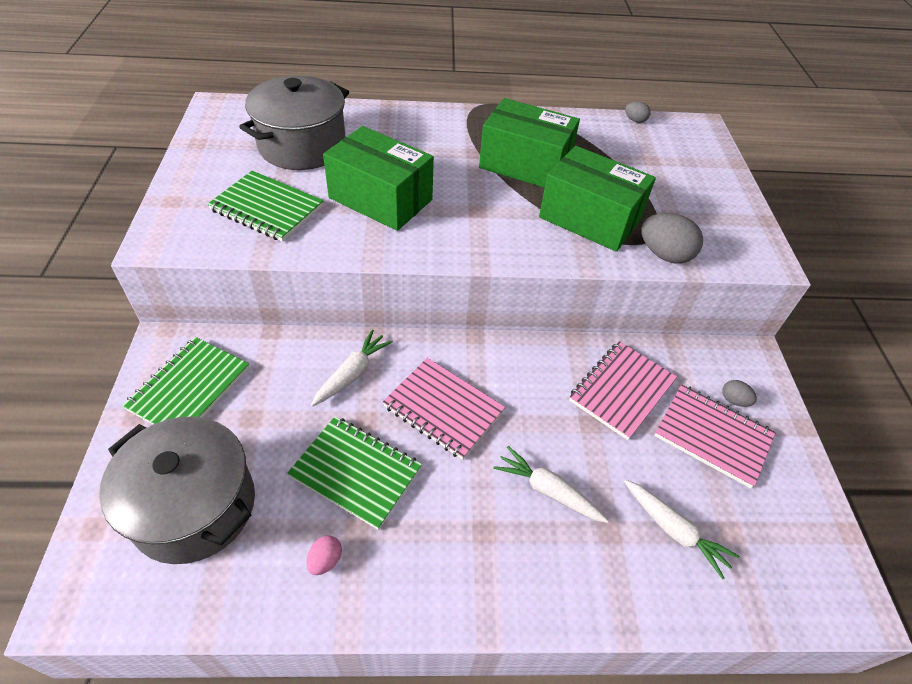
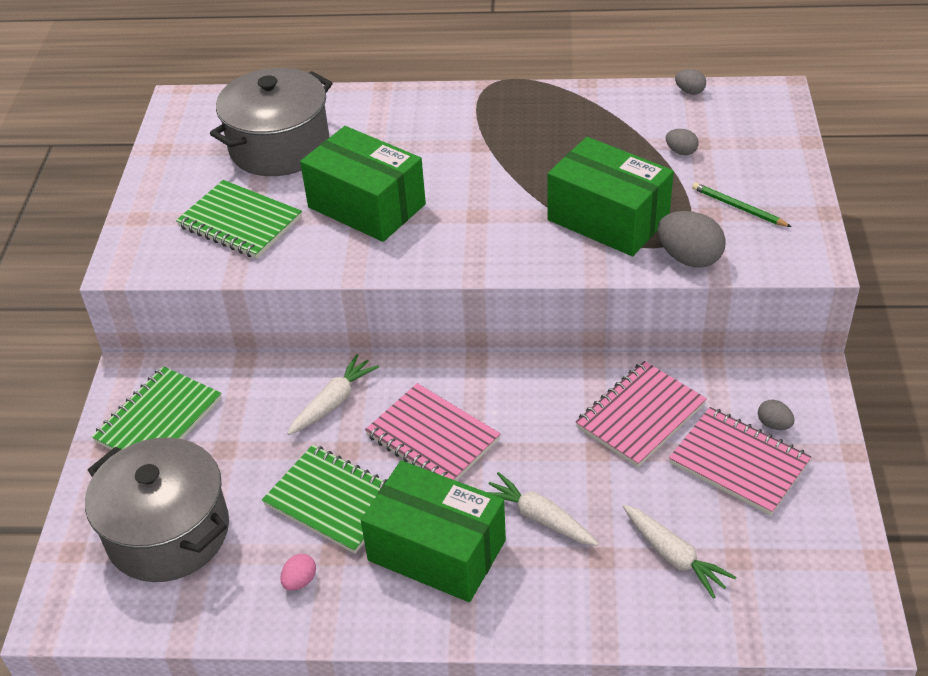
camera: 10 degrees right, 5 degrees down
(525, 164) = (540, 156): green box -> green box (437, 550)
(638, 166) = (681, 152): none -> grey egg
(695, 213) = (738, 207): none -> green pencil

